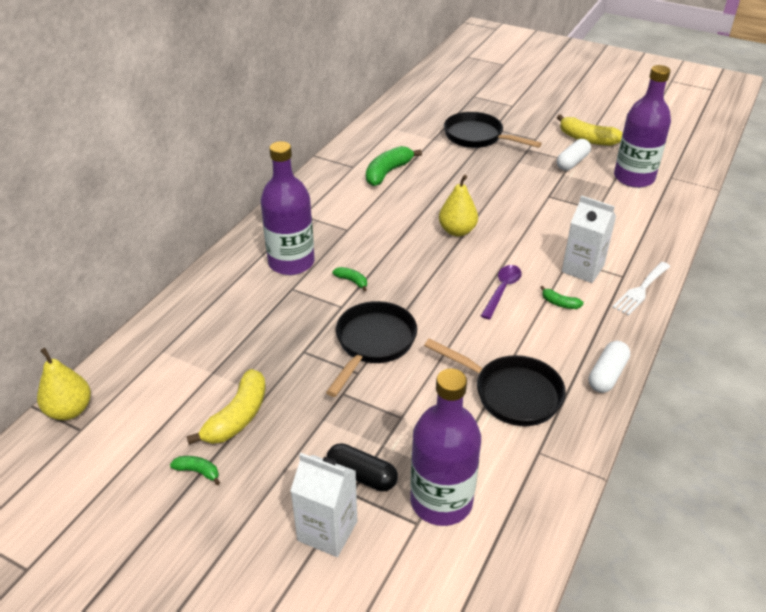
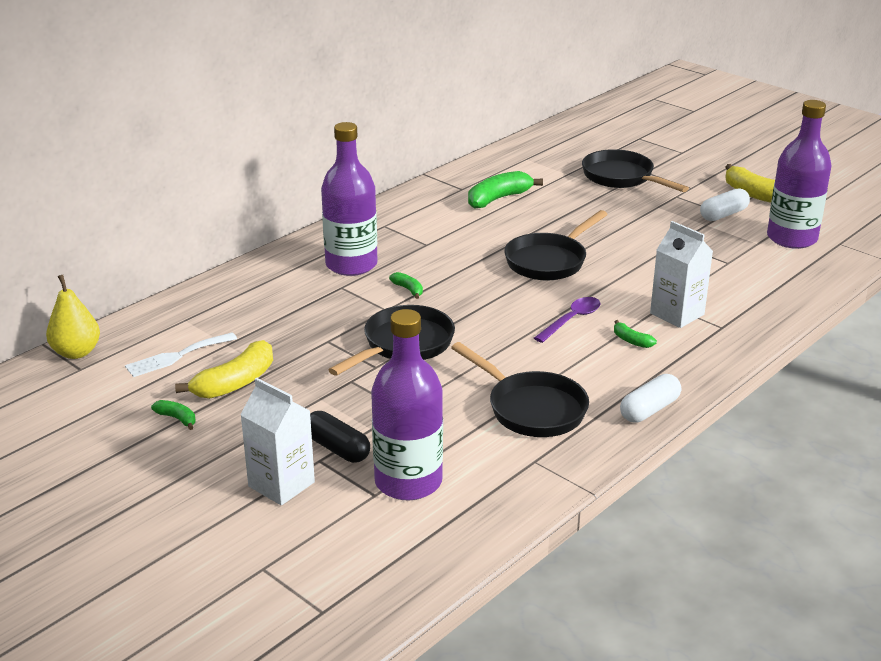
camera: 15 degrees right, 10 degrees down
(457, 231) = (549, 261): yellow pear -> black pan
(640, 290) = (735, 342): white fork -> white fork (177, 356)

